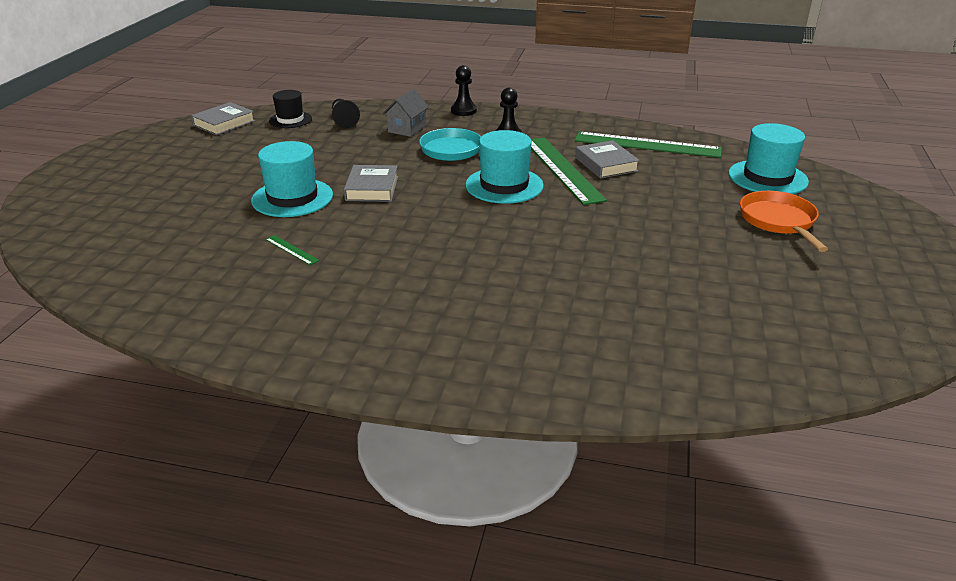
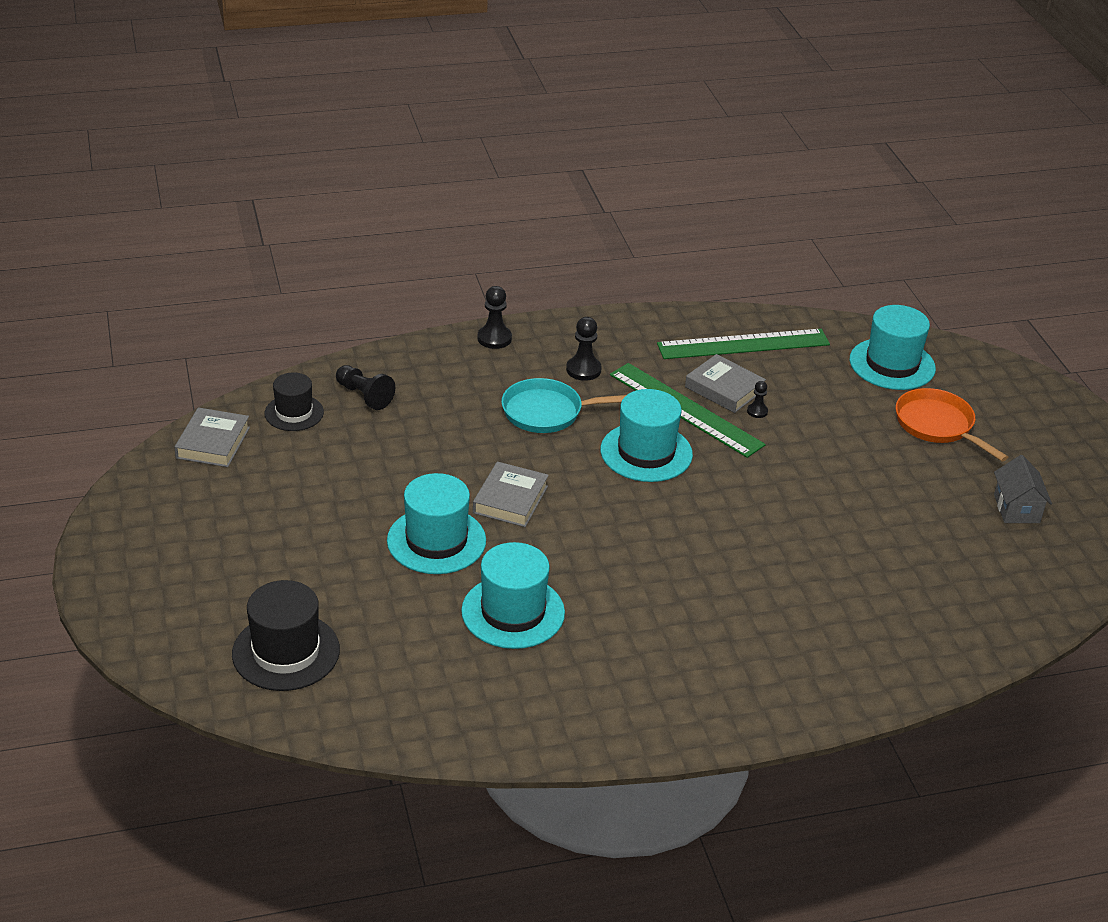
camera: 30 degrees left, 5 degrees up
(112, 231) = (286, 652): none -> black hat
(291, 250) = (513, 612): green ruler -> turquoise hat
(372, 188) = (510, 499): grey book -> grey book turned 45 degrees clockwise
(407, 129) = (456, 390): grey house -> grey house (1016, 509)
(620, 181) = (757, 411): none -> black pawn

